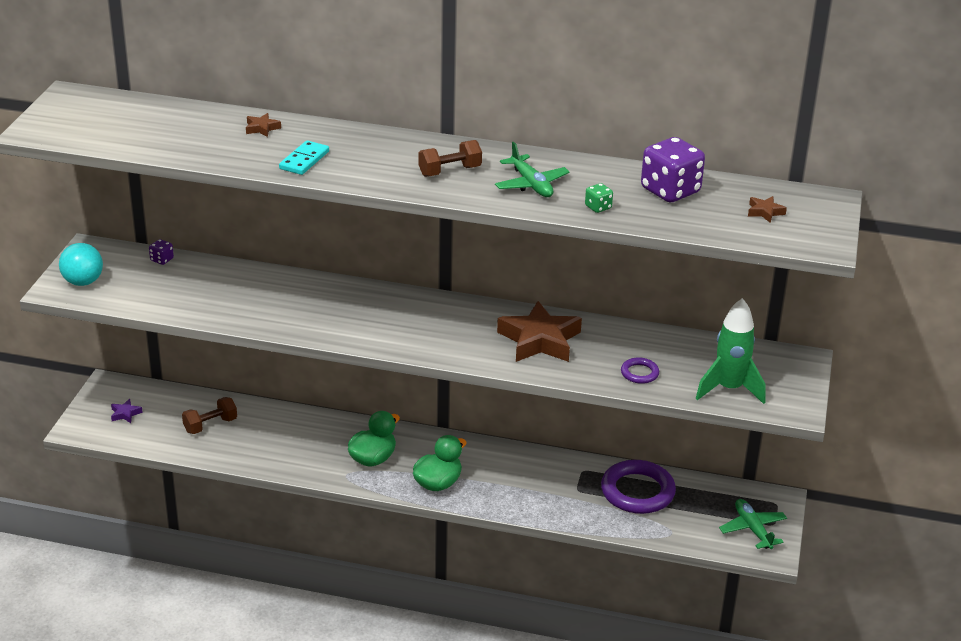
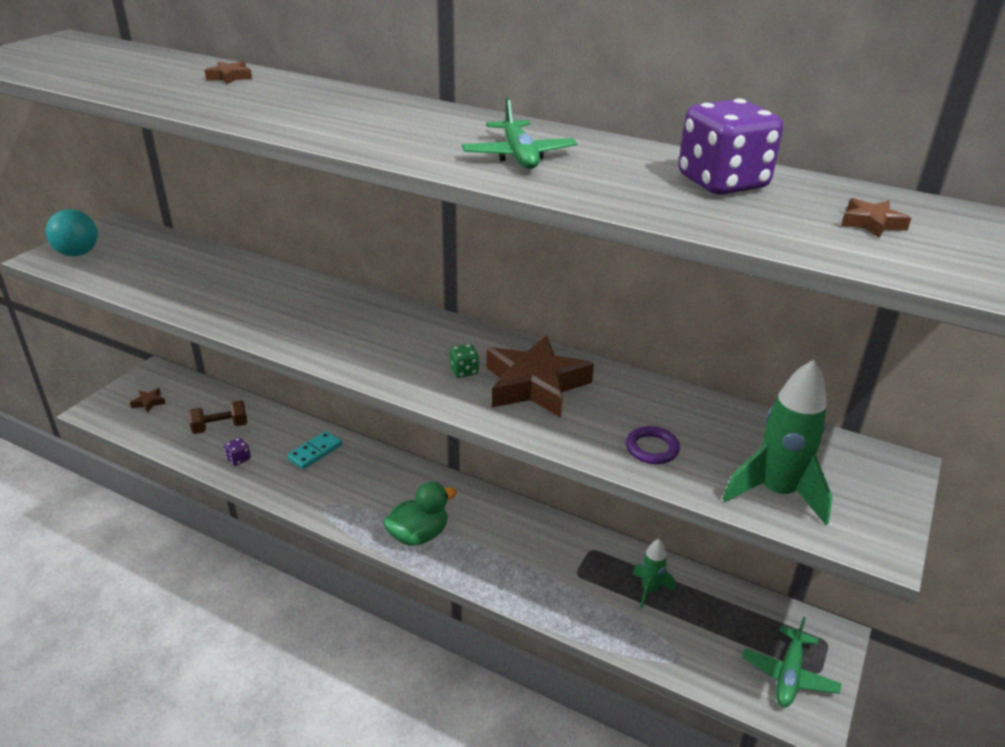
camera: 15 degrees right, 0 degrees up
(125, 414) = (149, 402): purple star -> brown star
(162, 260) = (173, 243): purple dice -> purple dice (238, 459)
(304, 160) = (245, 106): turquoise domino -> turquoise domino (315, 452)
(373, 459) = (362, 492): green duck -> none
(450, 171) = (418, 133): brown dumbbell -> none
(598, 207) = (601, 190): green dice -> green dice (464, 371)
(637, 491) = (649, 590): purple ring -> green rocket
(752, 529) = (788, 675): green plane -> green plane turned 150 degrees counterclockwise

